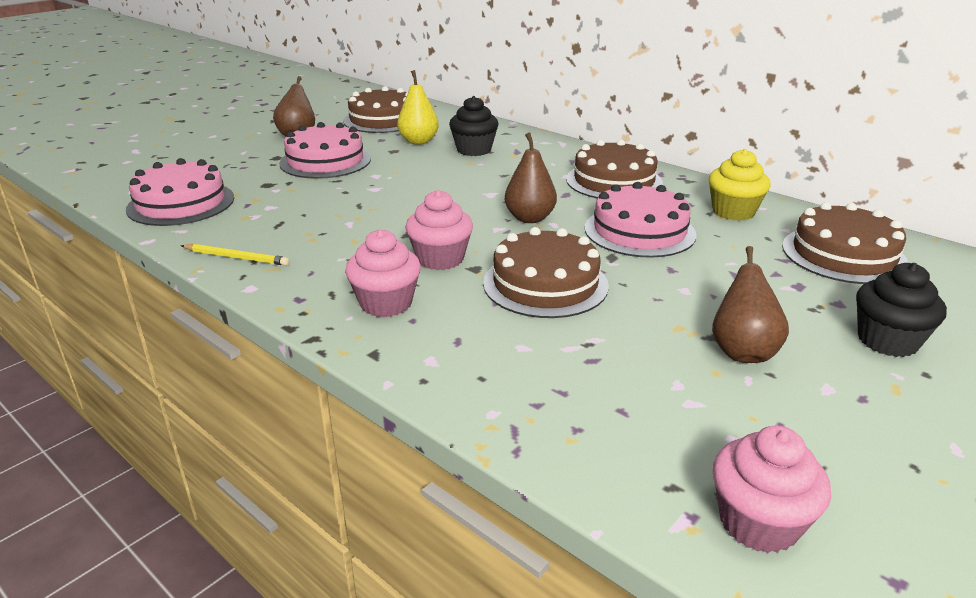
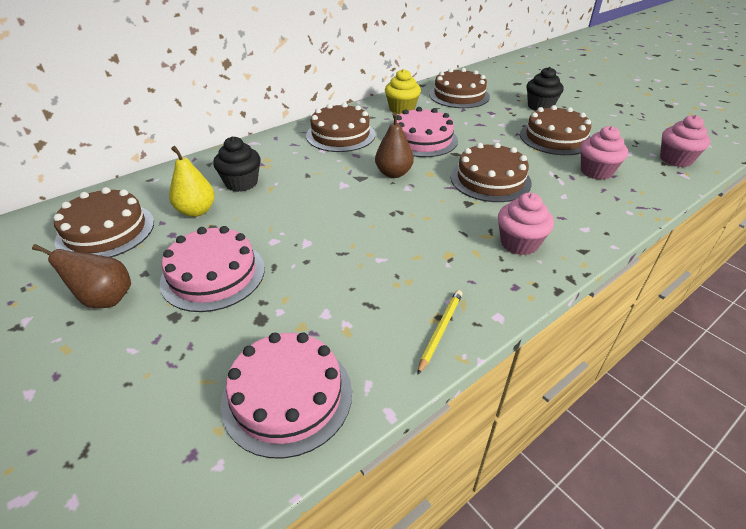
camera: 80 degrees left, 10 degrees up
(440, 259) = (453, 216): pink cupcake -> pink cupcake (596, 171)
(742, 351) = (555, 138): brown pear -> brown cake

